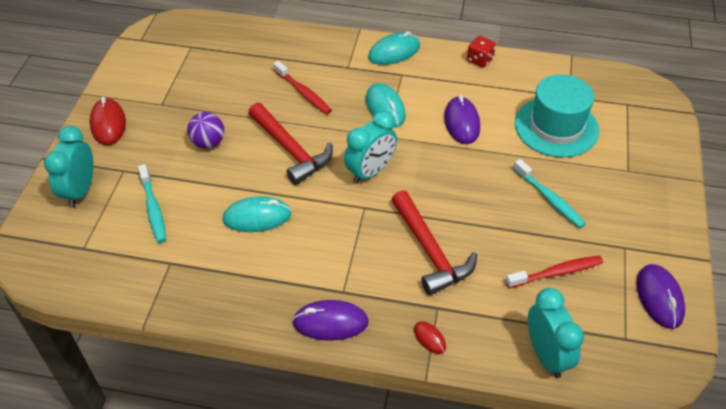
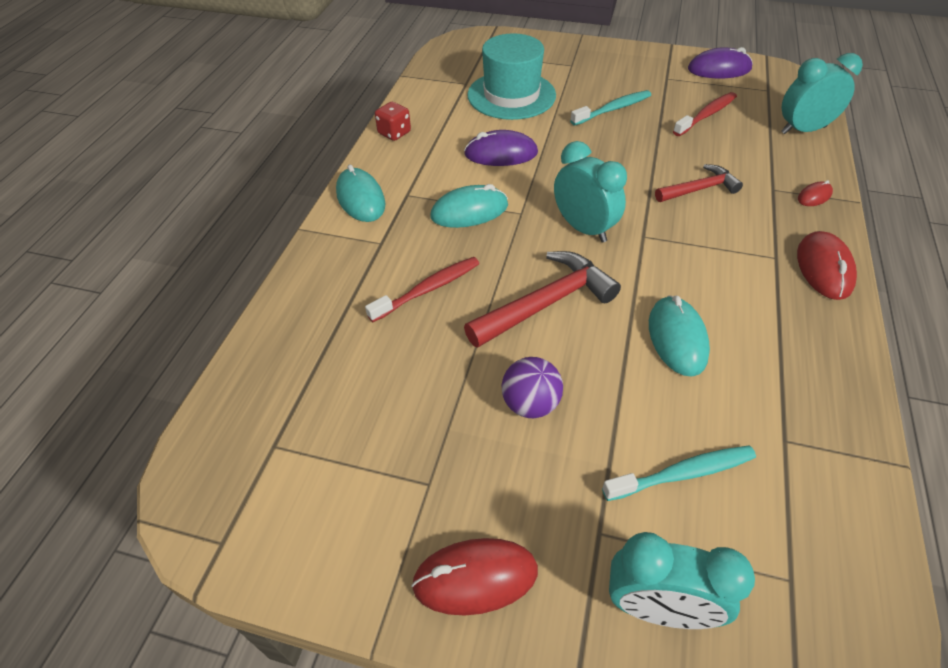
camera: 85 degrees left, 0 degrees up
(330, 322) = (824, 268): purple mouse -> red mouse
(430, 251) = (699, 189): red hammer -> red hammer, size x0.63
(556, 273) = (706, 115): red toothbrush -> red toothbrush turned 60 degrees clockwise

